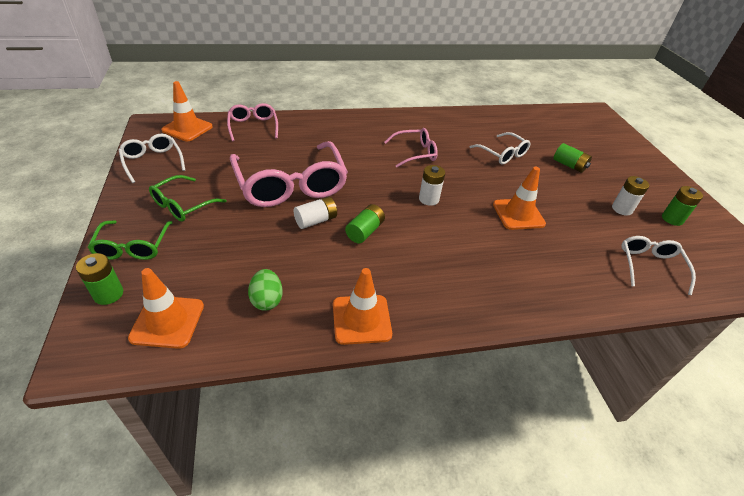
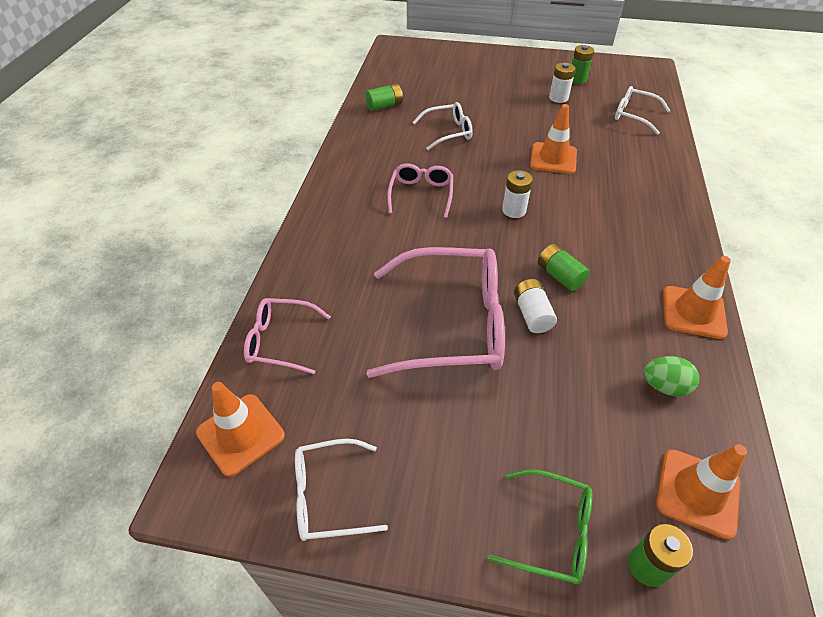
camera: 65 degrees left, 5 degrees up
(183, 205) = (466, 458): green glasses -> none
(569, 165) = (483, 99): green battery -> green battery (384, 106)

